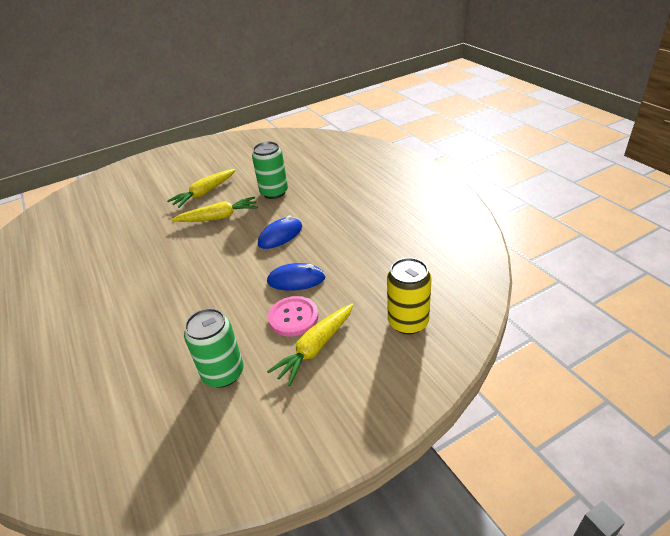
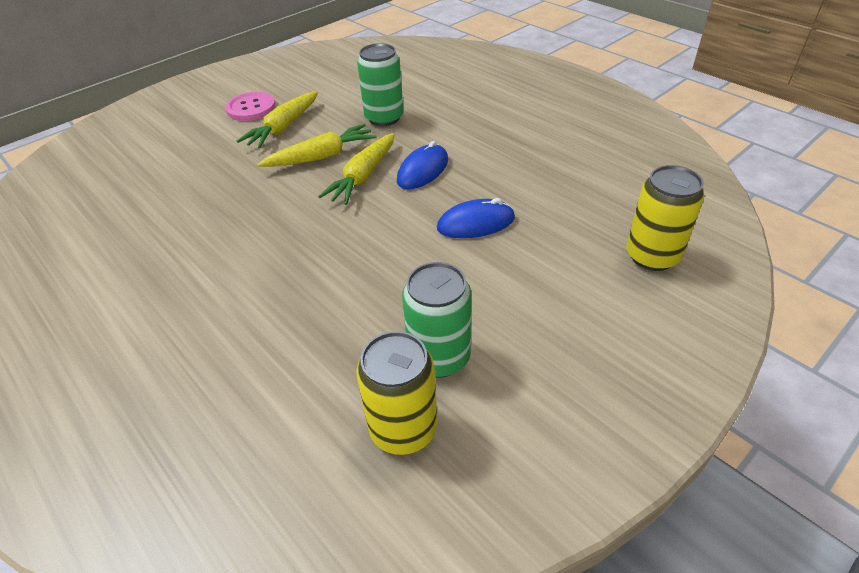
camera: 15 degrees left, 5 degrees up
(176, 418) = (403, 429): none -> yellow can
(293, 317) = (498, 271): pink button -> pink button (251, 108)
(315, 348) = (550, 305): yellow carrot -> yellow carrot (363, 176)

